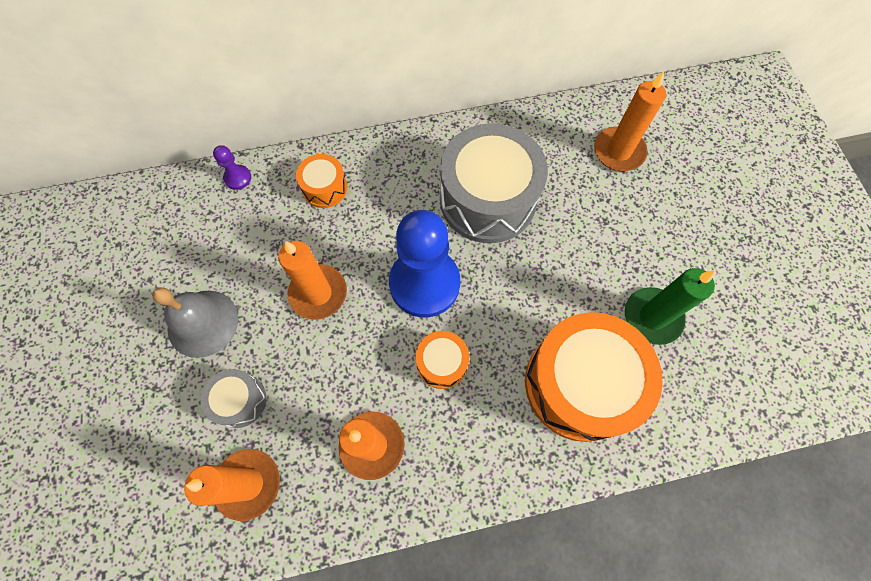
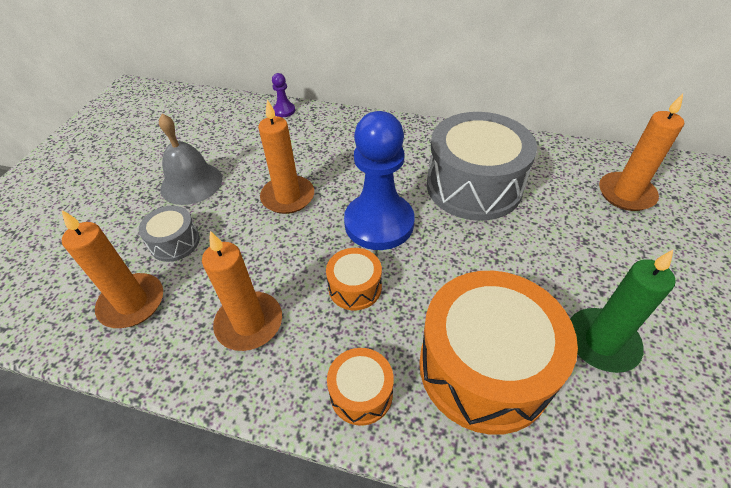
camera: 30 degrees right, 20 degrees down
(325, 188) = (342, 135): orange drum -> orange drum (361, 393)

